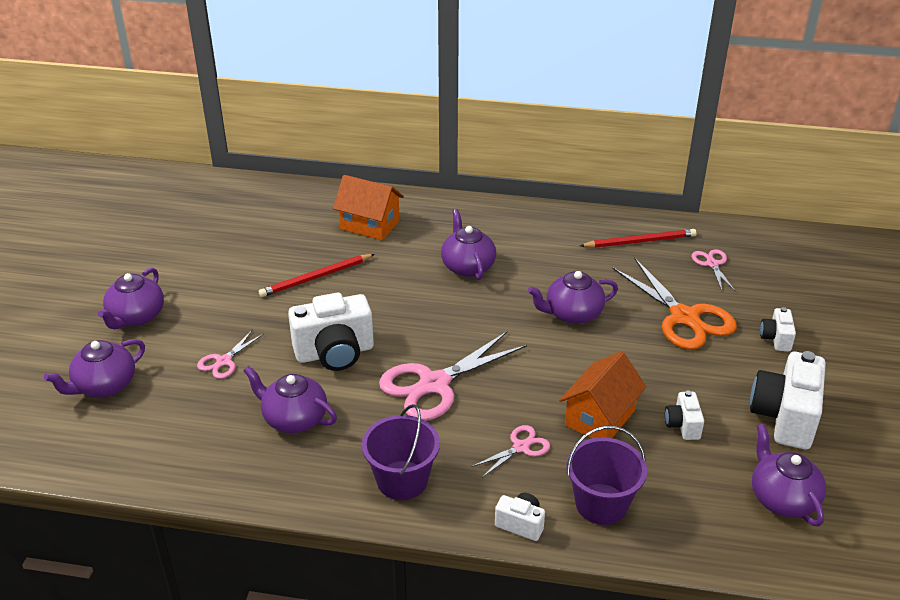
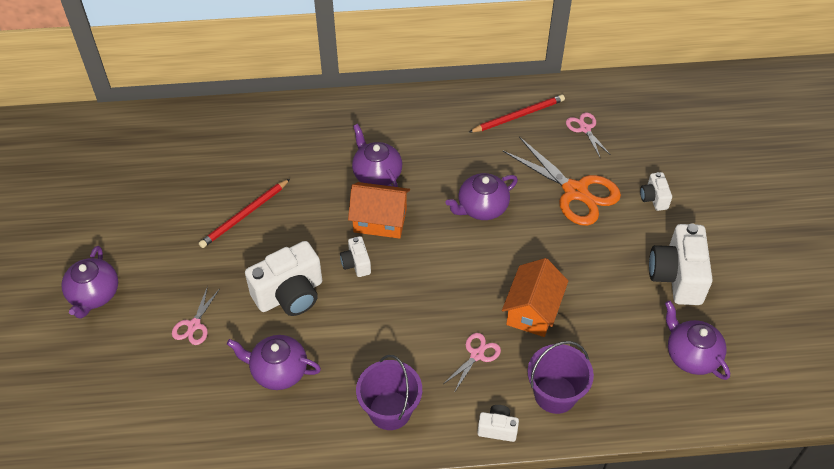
camera: 15 degrees left, 15 degrees up
(104, 386) = (95, 375): purple teapot -> none
(369, 225) = (273, 144): orange house -> orange house (380, 221)
(434, 384) = (386, 308): pink scissors -> none
(682, 425) = (600, 303): white camera -> white camera (356, 264)

